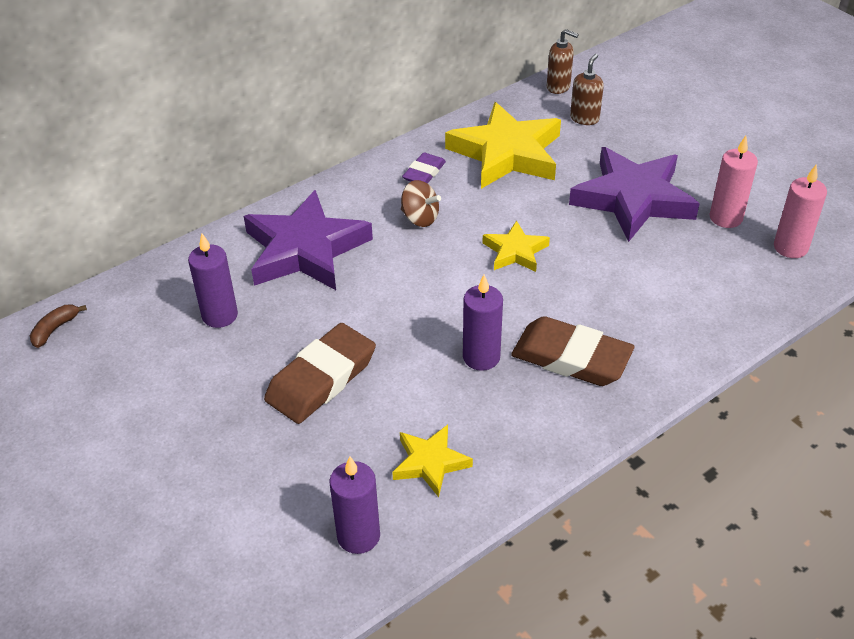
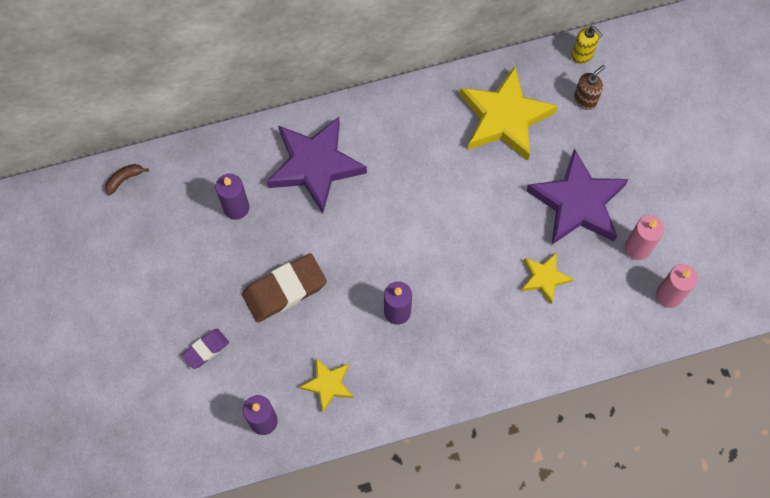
camera: 20 degrees right, 25 degrees up
(420, 218) = (409, 164): brown spinning top -> none
(424, 173) = (432, 116): purple eraser -> purple eraser (206, 349)
(515, 251) = (464, 223): yellow star -> yellow star (544, 278)
(558, 87) = (582, 54): brown soap dispenser -> yellow soap dispenser
(571, 357) = (457, 335): brown eraser -> none

